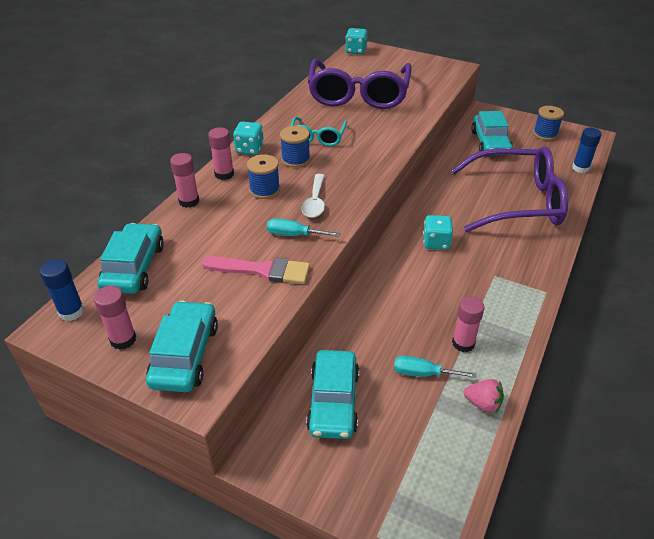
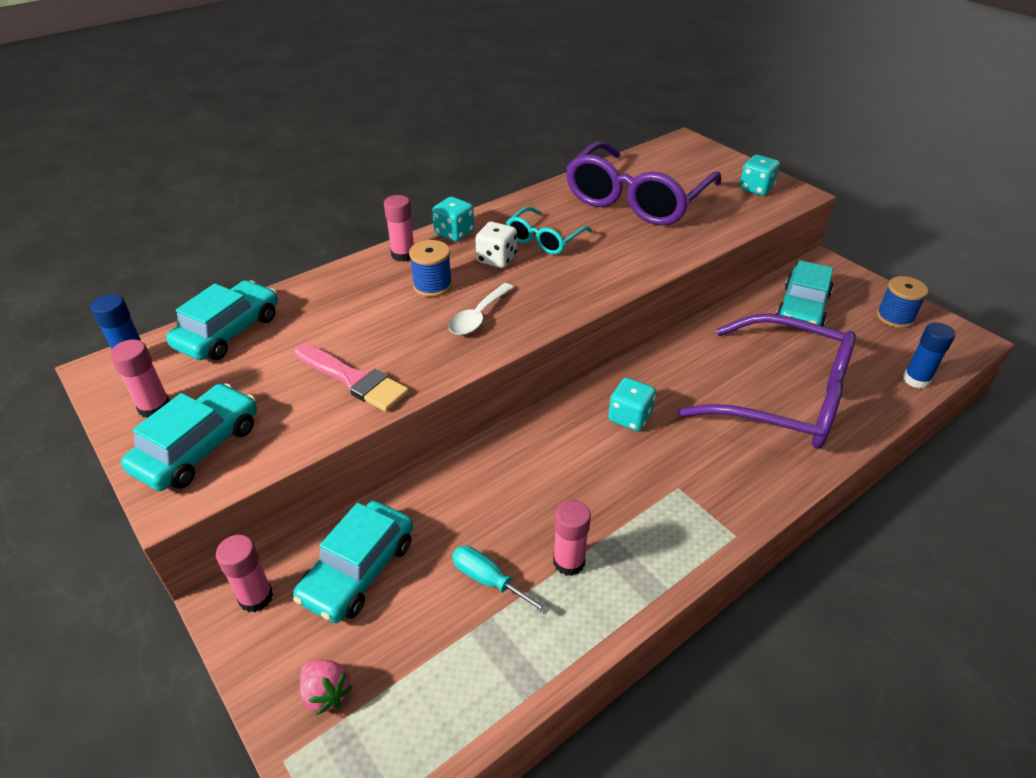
camera: 25 degrees right, 0 degrees up
(189, 201) = (341, 275): pink glue stick -> pink glue stick (256, 597)
(294, 235) = (422, 349): turquoise screwdriver -> none
(295, 159) = (496, 259): blue spool -> white dice
(356, 51) = (676, 144): turquoise dice -> turquoise dice (756, 188)
(483, 404) = (536, 652): pink strawberry -> pink strawberry (326, 693)

